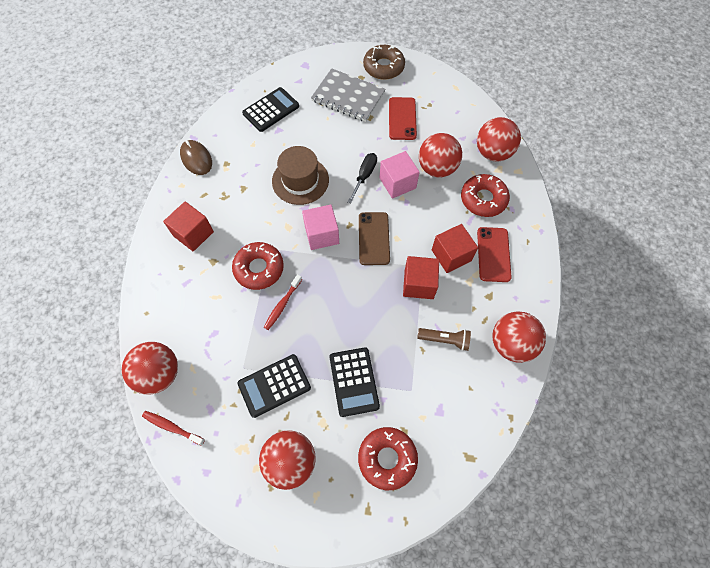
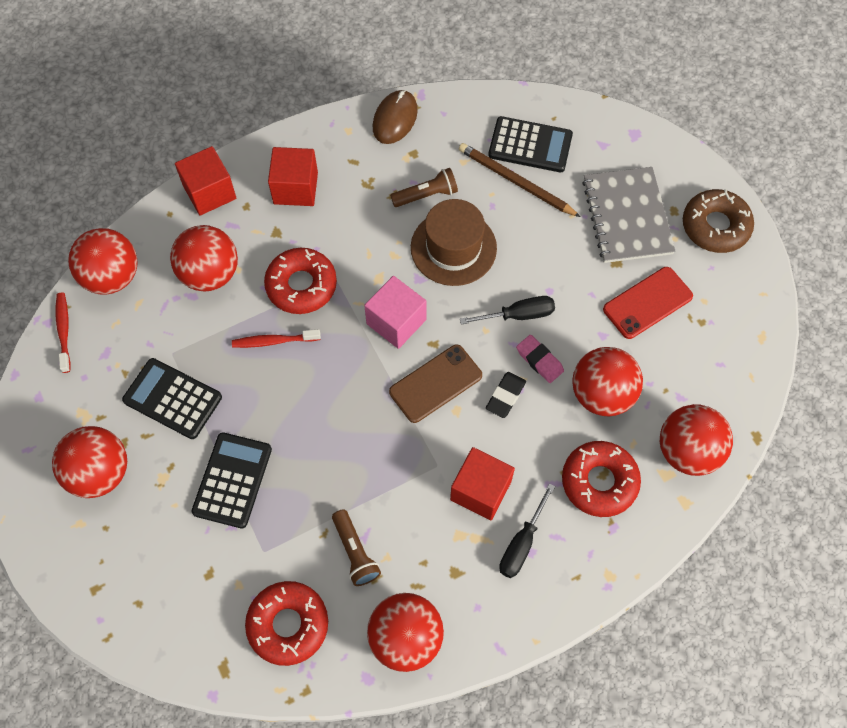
camera: 55 degrees right, 0 degrees up
(208, 314) = (210, 274): none -> red ball
(257, 173) = (426, 195): none -> brown flashlight
(286, 129) = (515, 182): none -> brown pencil
(354, 381) = (232, 480): black calculator -> black calculator turned 150 degrees clockwise
(387, 458) = (165, 574): red donut -> red donut (288, 625)
(397, 183) = (539, 360): pink cube -> pink eraser
(406, 210) = (505, 396): none -> black eraser
(418, 284) = (410, 476): red cube -> red cube (209, 192)
(493, 254) = (522, 543): red phone -> black screwdriver

